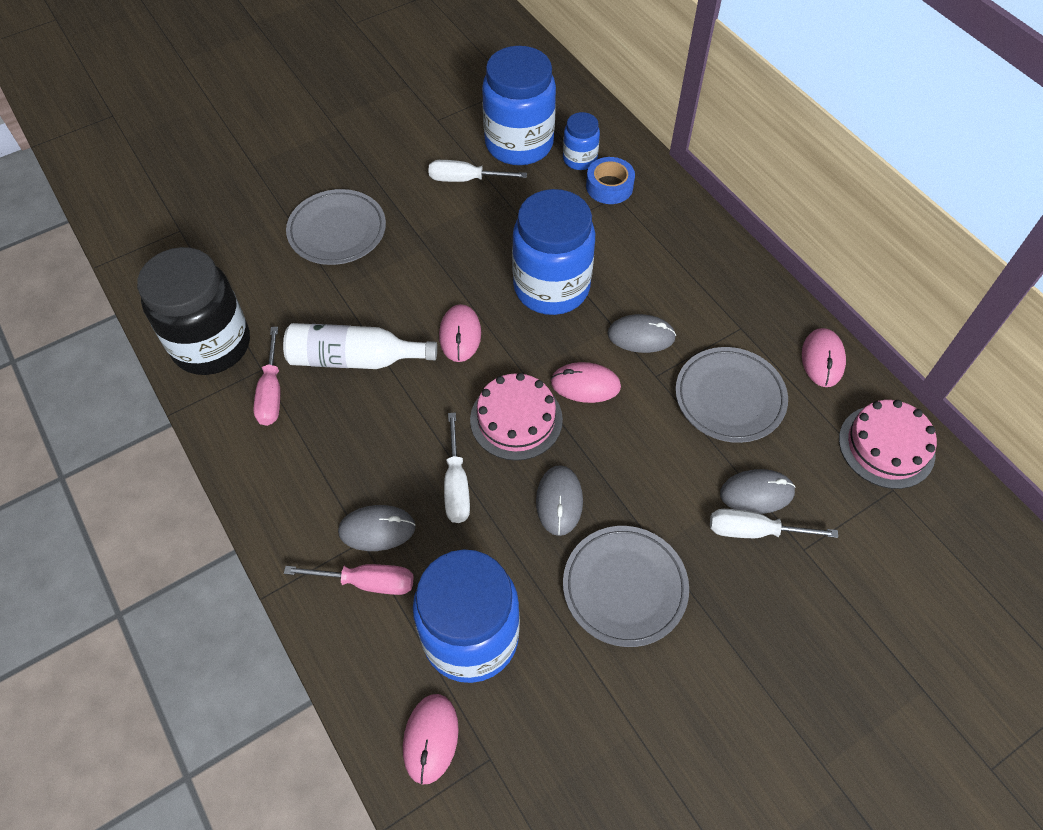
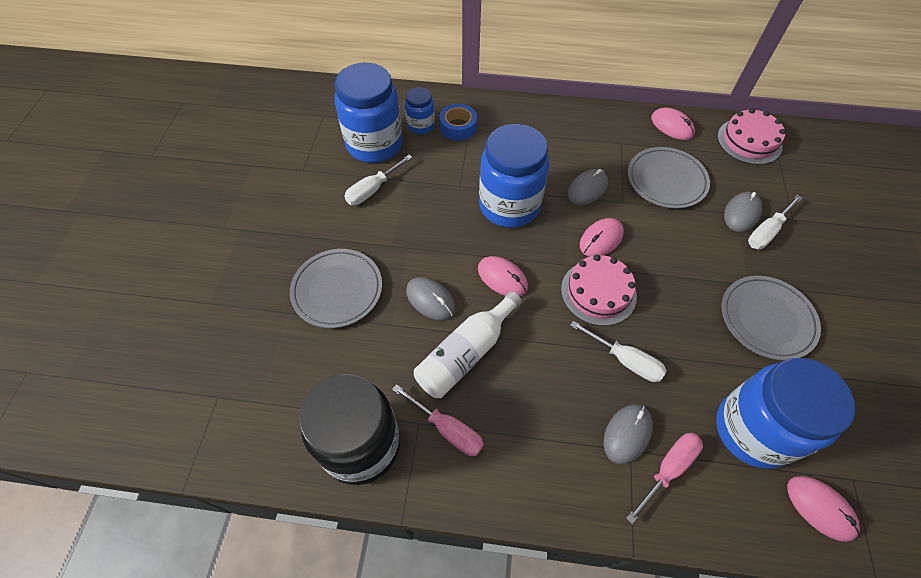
camera: 50 degrees left, 0 degrees up
(559, 501) = (680, 311): grey mouse -> grey mouse (430, 300)

